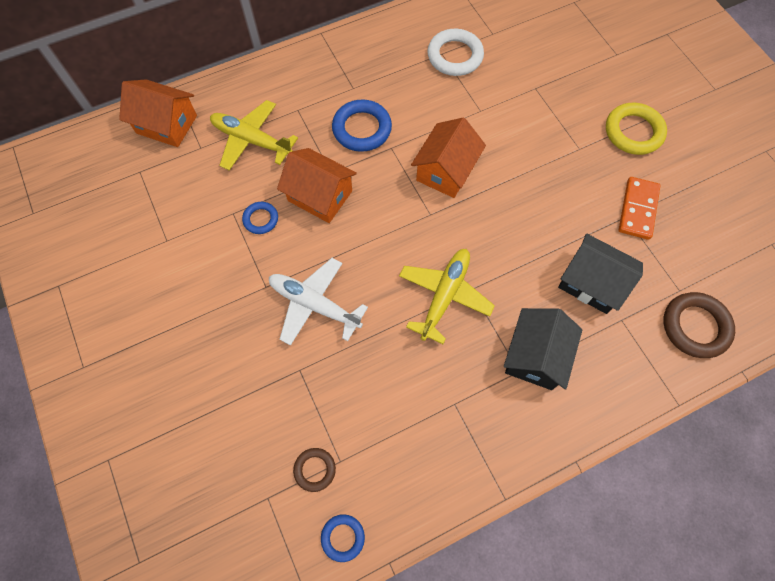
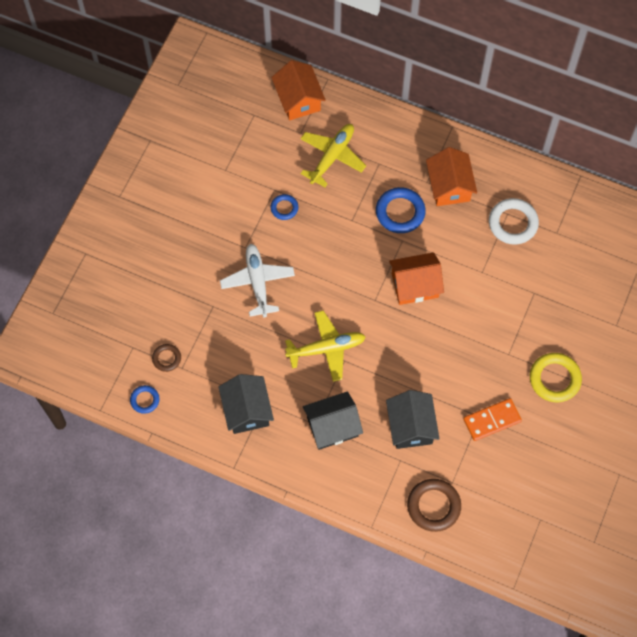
camera: 50 degrees right, 0 degrees up
(251, 140) = (332, 156): yellow plane -> yellow plane turned 45 degrees clockwise
(320, 196) = (330, 227): orange house -> orange house (449, 186)
(448, 430) = (247, 410): none -> black house

